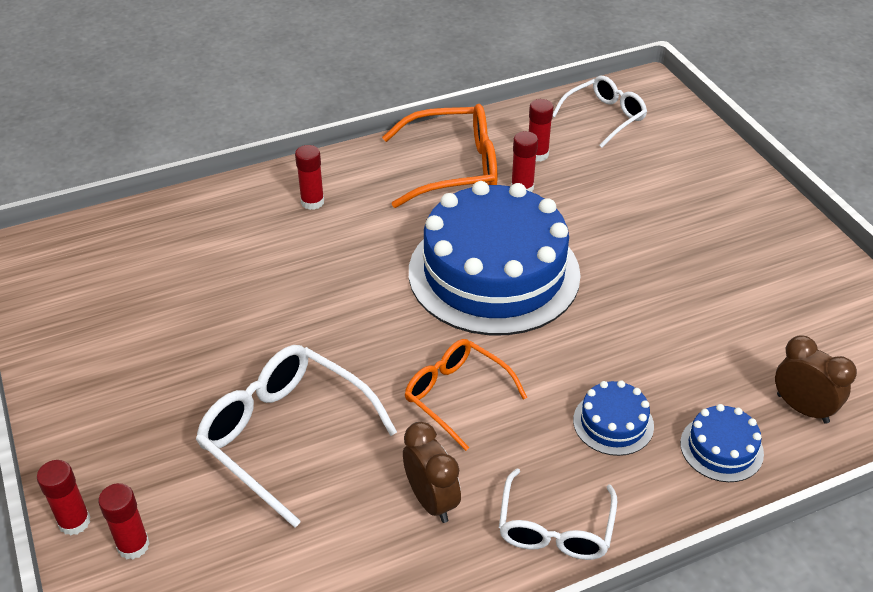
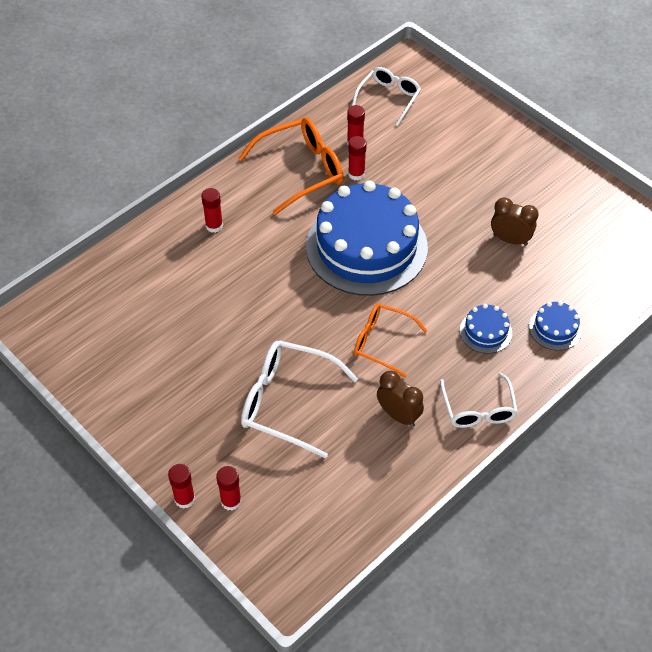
camera: 20 degrees left, 10 degrees up
(802, 408) = (593, 288): brown clock -> brown clock (510, 240)

